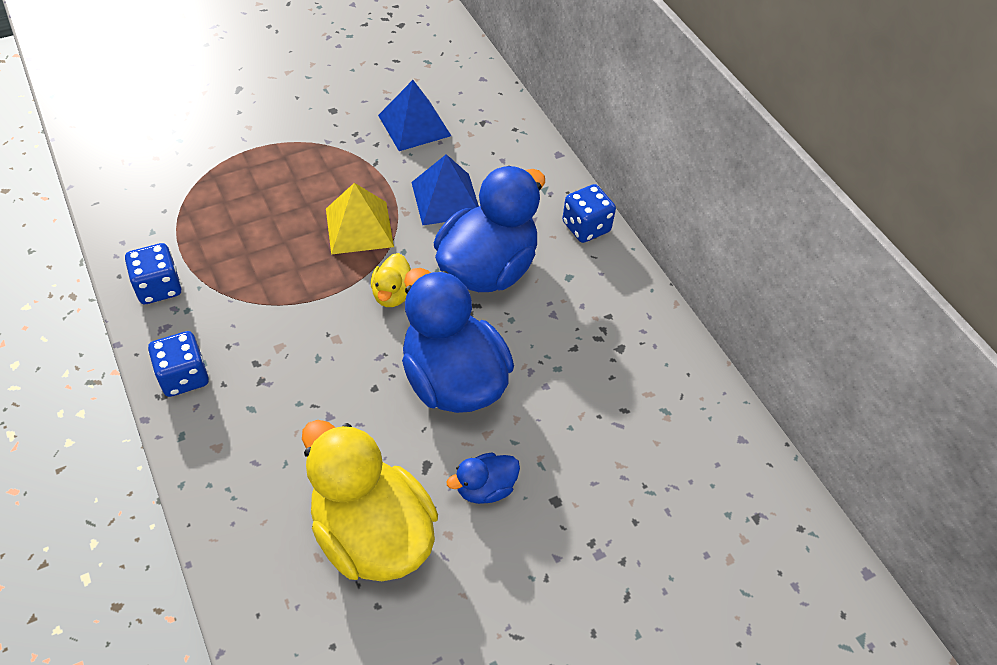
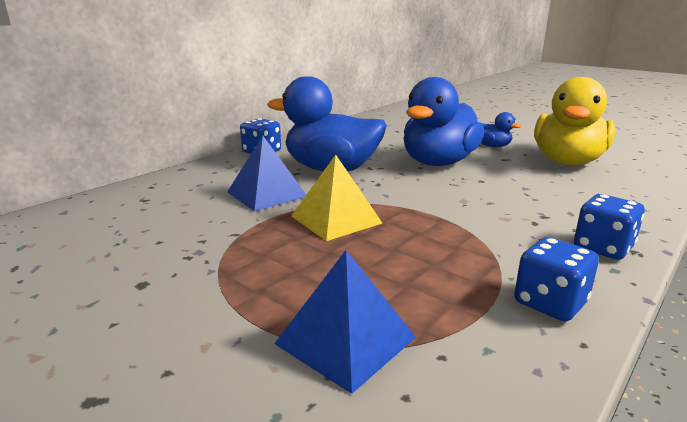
camera: 110 degrees left, 30 degrees down
(393, 294) = (394, 191): yellow duck -> none
(414, 125) = (160, 227): blue pyramid -> blue pyramid (345, 340)

